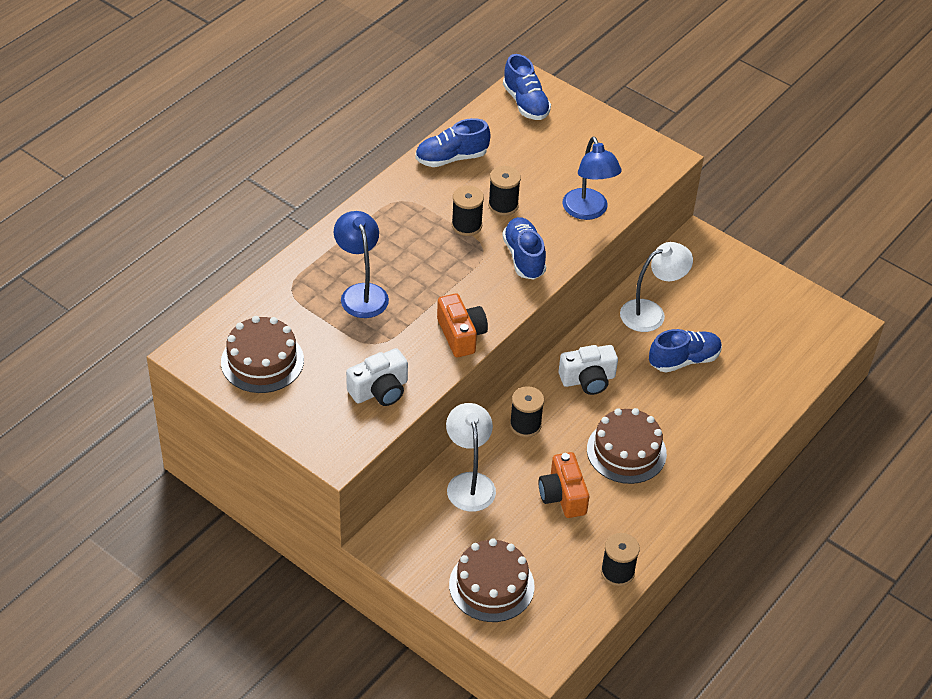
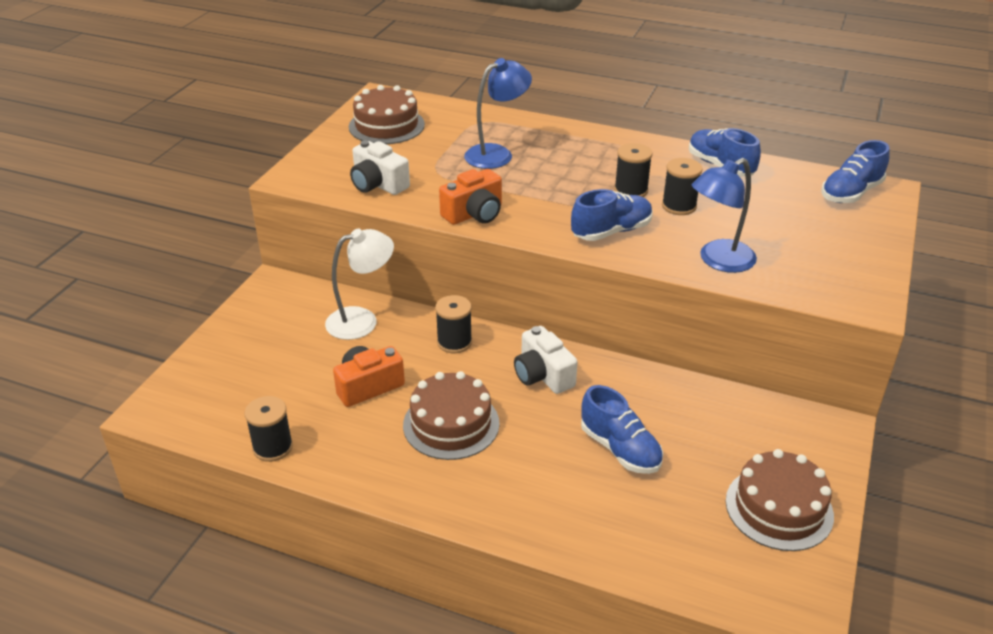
camera: 75 degrees right, 10 degrees down
(491, 585) = (236, 359): brown cake -> brown cake (779, 508)
(651, 313) = (679, 407): white lamp -> none

